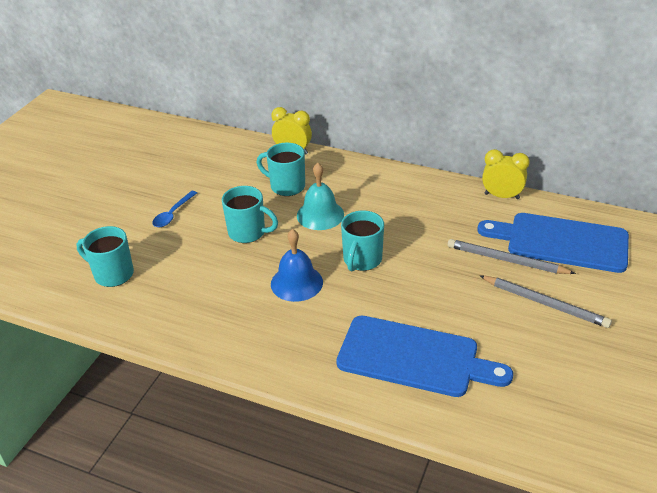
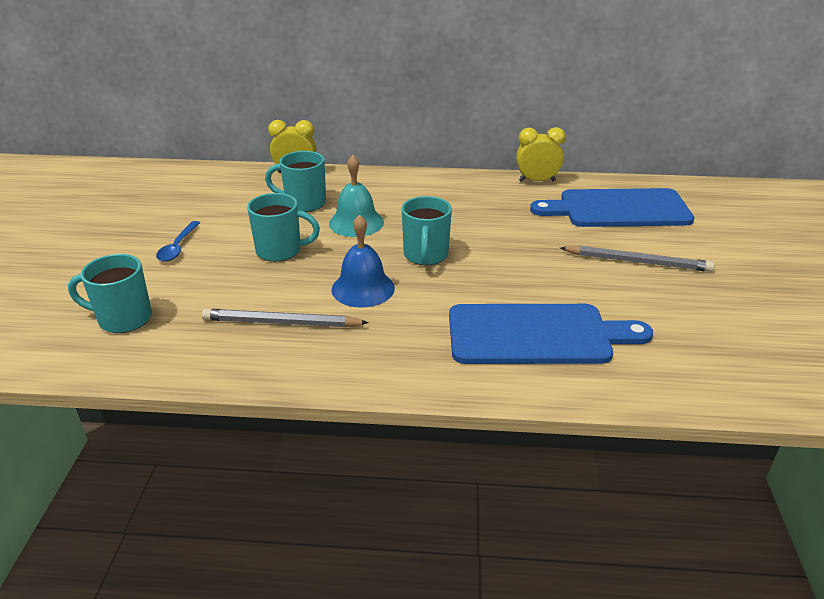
camera: 20 degrees left, 5 degrees down
(506, 260) = (576, 232): grey pencil -> grey pencil (281, 323)

